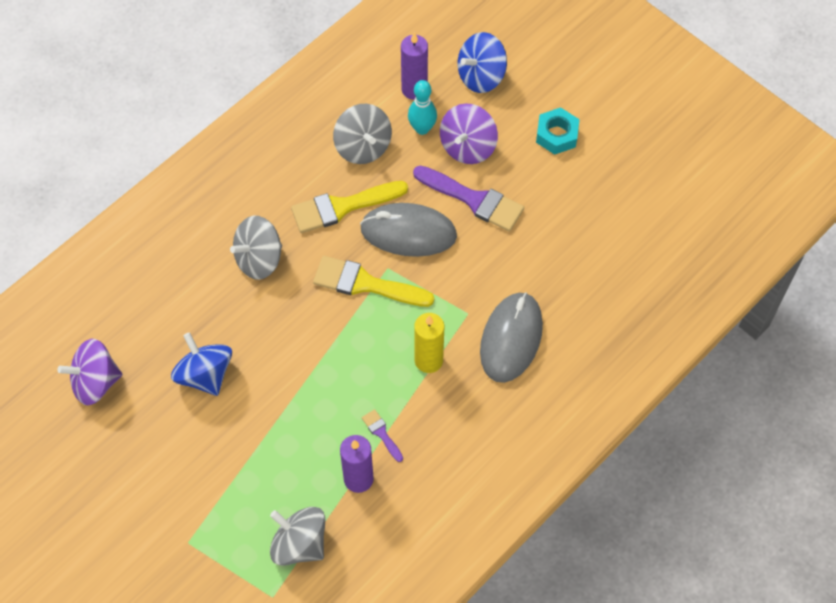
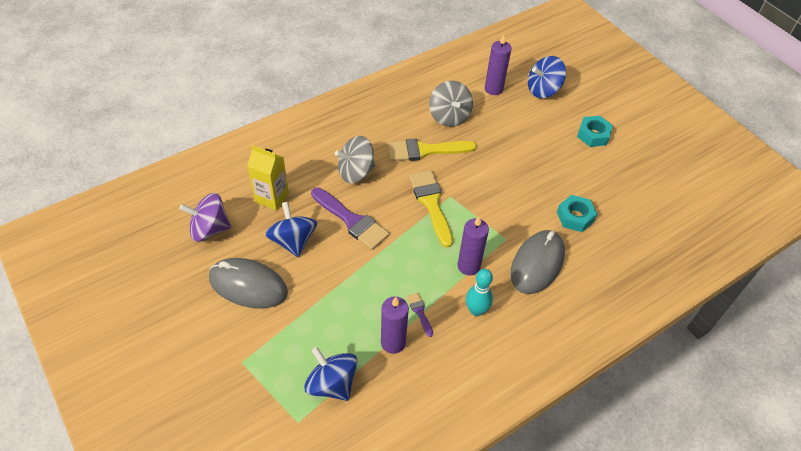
camera: 10 degrees right, 10 degrees down
(161, 320) = (272, 197): none -> yellow carton
(299, 544) = (332, 384): grey spinning top -> blue spinning top
(365, 284) = (431, 203): yellow brush -> yellow brush turned 45 degrees clockwise
(408, 232) = (471, 176): grey mouse -> grey mouse (248, 285)
(422, 128) = (494, 113): turquoise bowling pin -> turquoise bowling pin (476, 310)
(428, 360) = (468, 266): yellow candle -> purple candle
(468, 147) = (526, 130): purple spinning top -> none
(474, 200) = (524, 164): purple brush -> purple brush (352, 221)
(548, 263) = (575, 217): none -> turquoise nut

